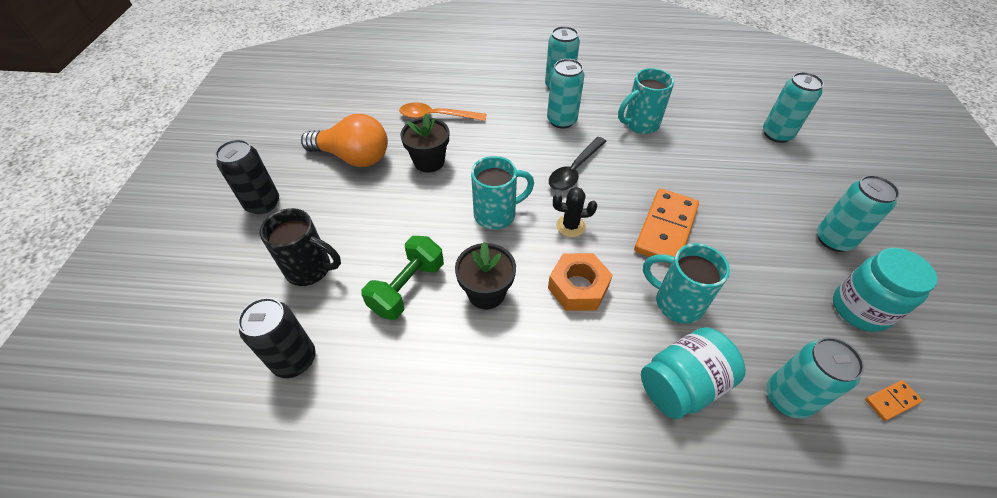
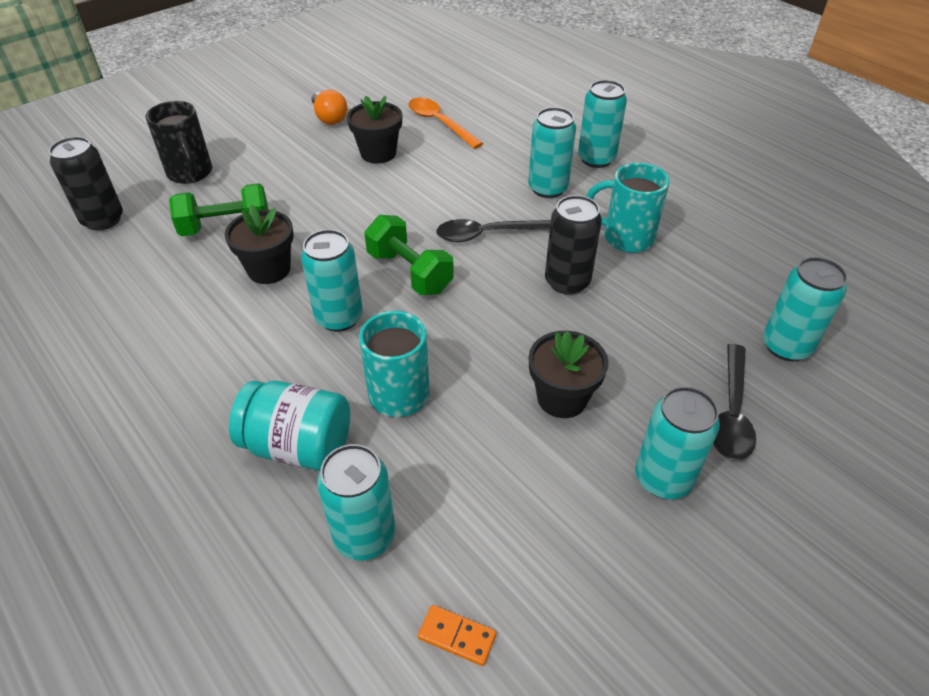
camera: 45 degrees right, 5 degrees down
(263, 203) = (226, 114): black can -> black can (567, 282)
(353, 157) = (329, 118): orange light bulb -> orange light bulb, size x0.59
(497, 214) = (366, 223): turquoise mug -> none
(570, 226) = (410, 272): black cactus -> green dumbbell
(578, 287) = (339, 318): orange nut -> turquoise can
(666, 229) = (492, 335): orange domino -> none
(744, 236) = (562, 398): none -> black flower pot
(806, 184) = (731, 412): none -> black spoon
(860, 309) = (572, 550): turquoise jar -> none

